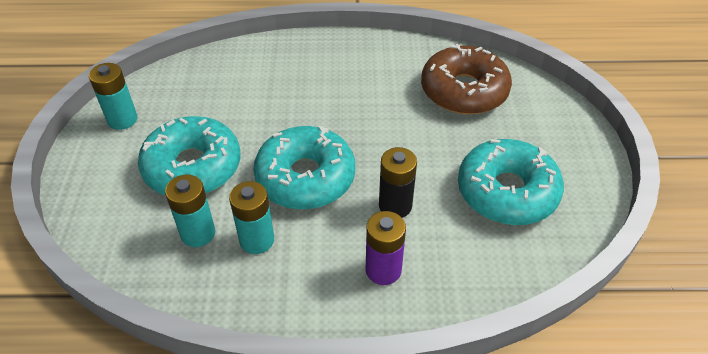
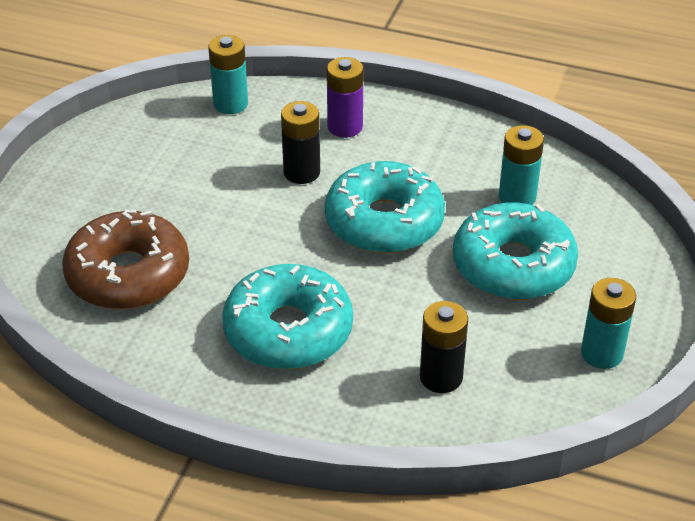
camera: 160 degrees left, 5 degrees down
(229, 80) = (441, 377): none -> black battery
(257, 240) = (457, 177): turquoise battery -> turquoise battery (230, 104)
(507, 192) = (178, 156): turquoise donut -> turquoise donut (288, 331)

